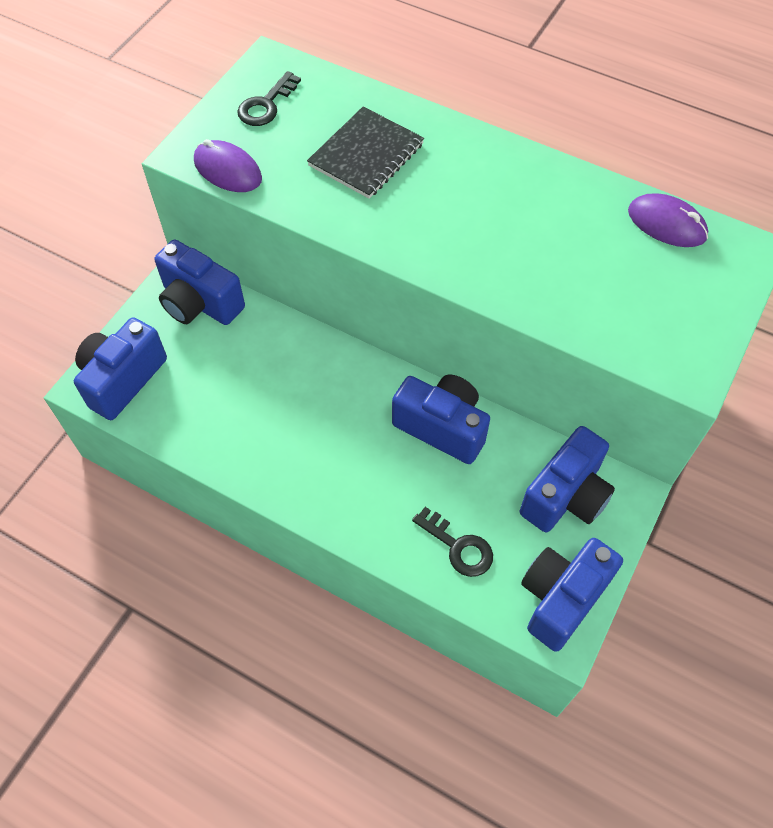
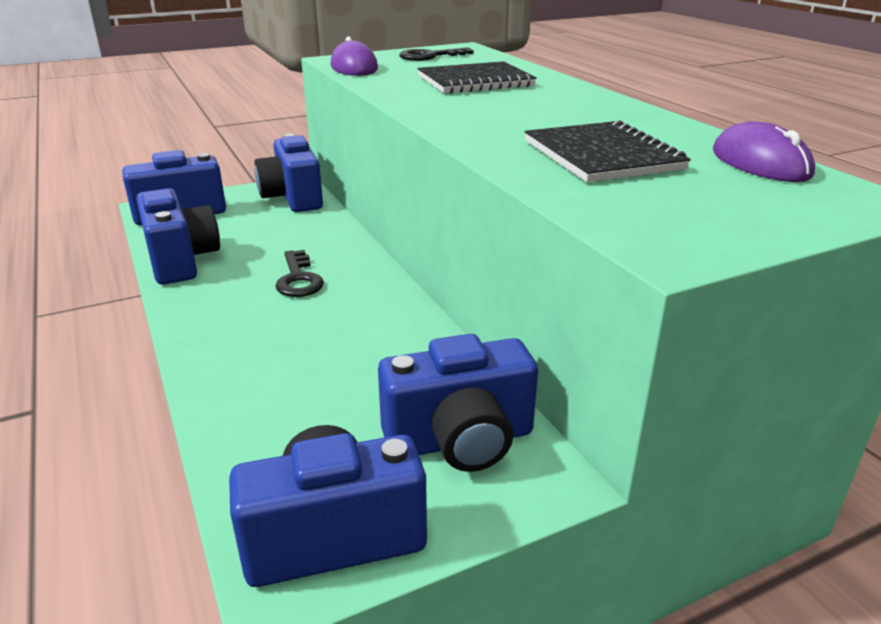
camera: 35 degrees right, 30 degrees down
(442, 427) = (389, 330): blue camera -> blue camera (181, 260)
(458, 547) = (280, 422): black key -> black key (299, 279)
(572, 263) = (602, 155): none -> black notebook

